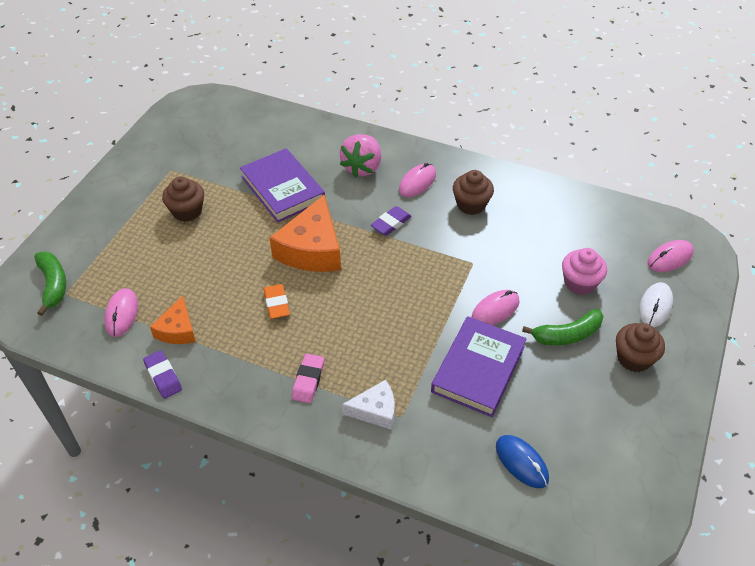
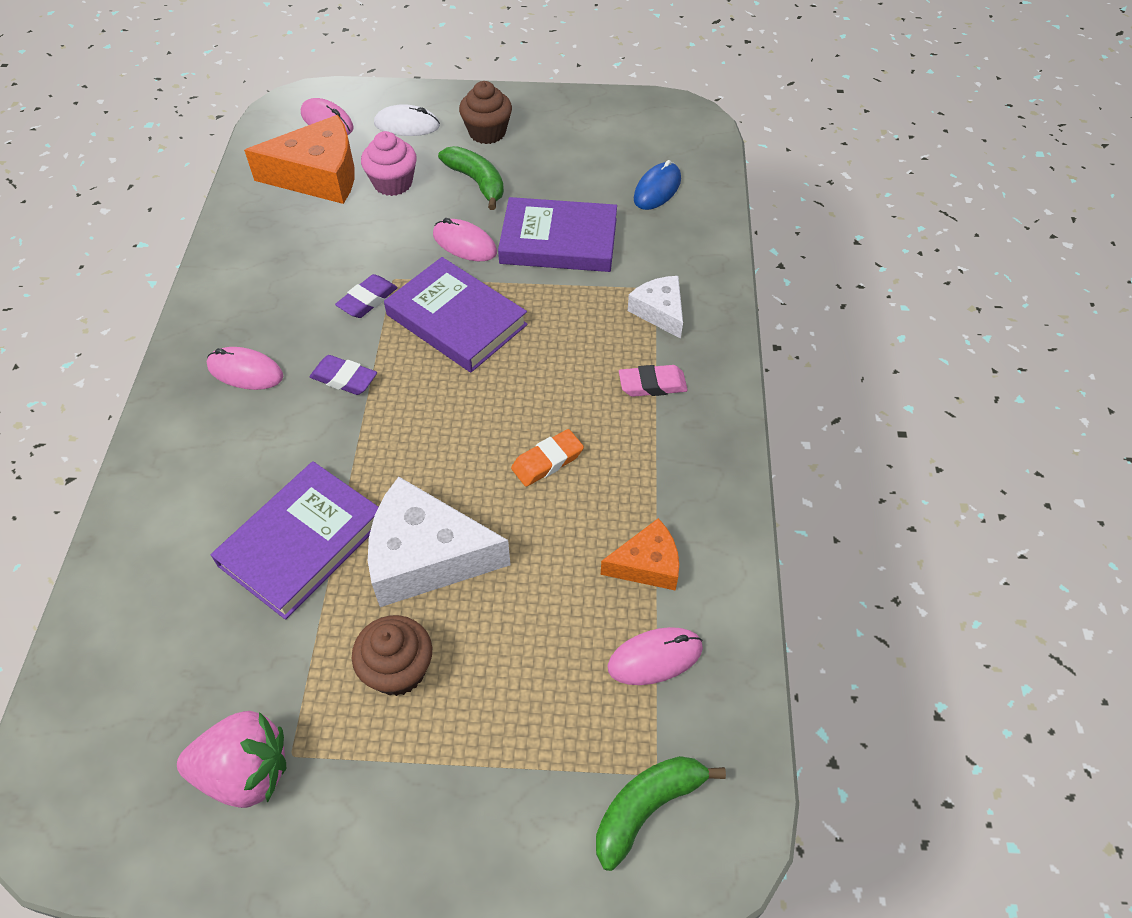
camera: 110 degrees left, 5 degrees up
(163, 377) = (730, 545): purple eraser -> purple eraser (367, 300)
(244, 234) = (426, 556): none -> white cheese
(312, 249) = (427, 456): orange cheese -> orange cheese (318, 176)
(362, 167) = (223, 449): pink strawberry -> pink strawberry (245, 772)
(418, 287) = (456, 320): none -> purple book
(471, 204) = (280, 302): brown cupcake -> none

